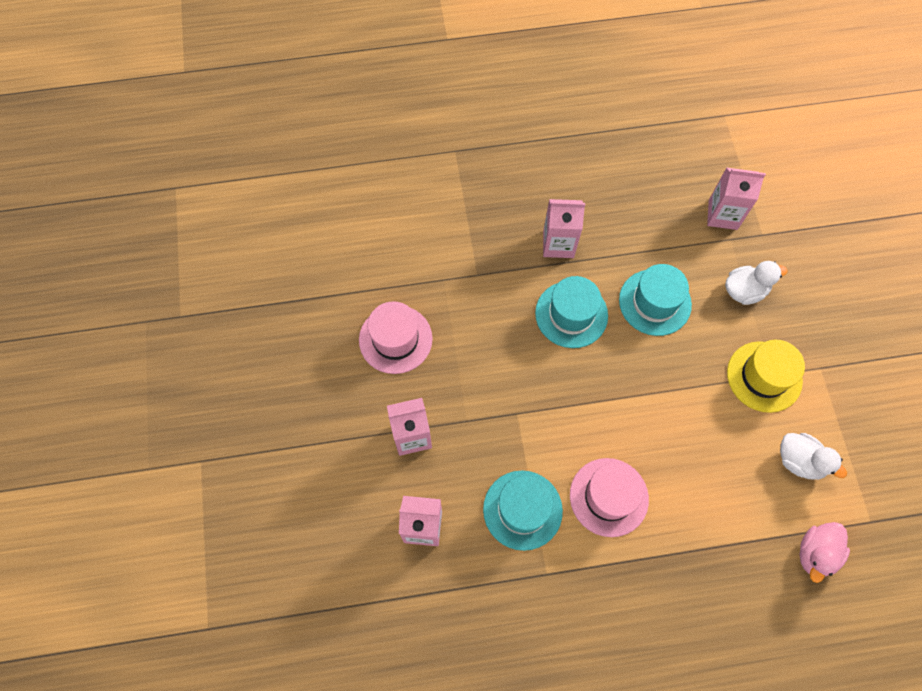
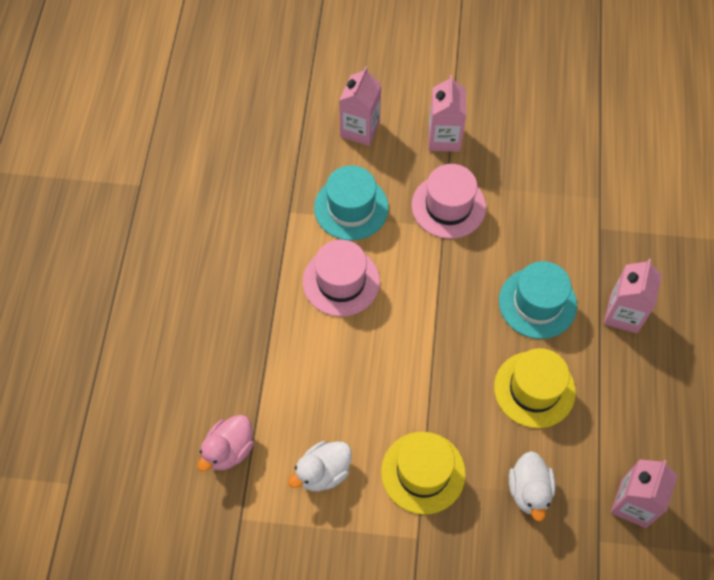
camera: 105 degrees right, 5 degrees down
(395, 339) = (543, 144): pink hat -> pink hat (448, 206)
(655, 302) = (534, 389): turquoise hat -> yellow hat
(815, 553) = (229, 450): pink duck -> pink duck turned 105 degrees counterclockwise

